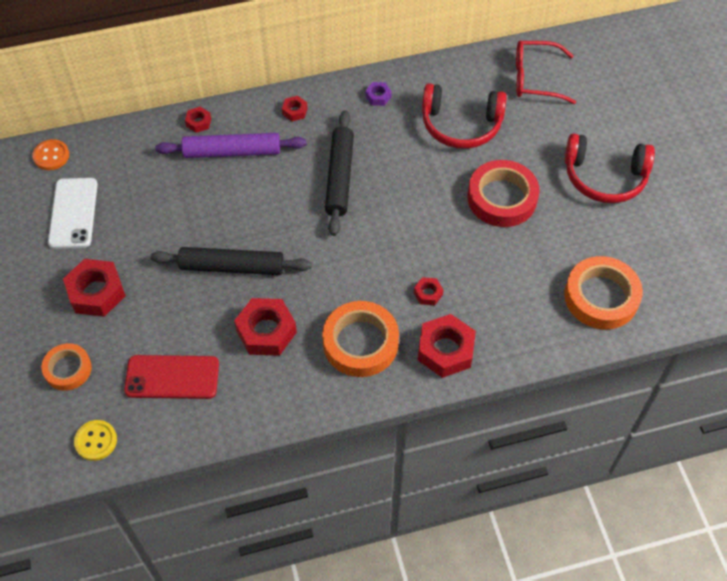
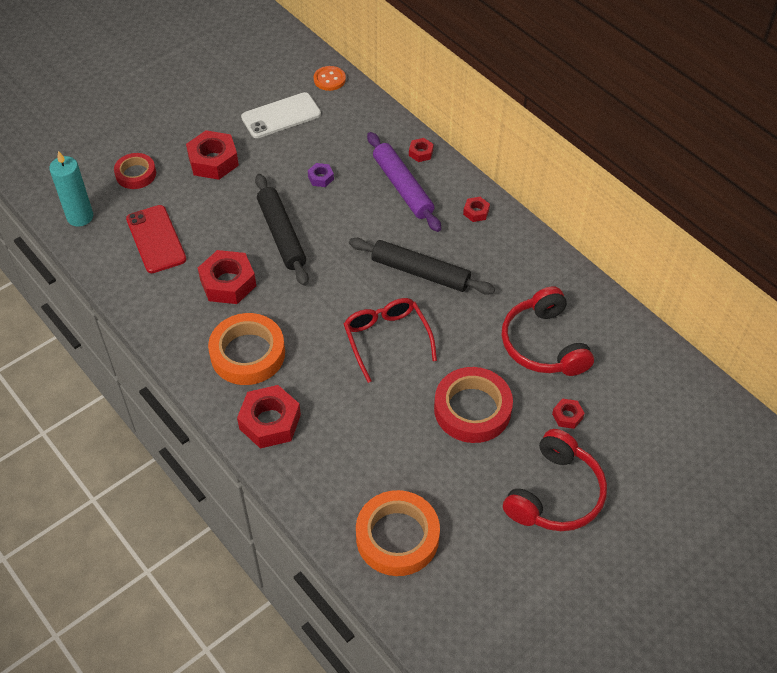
camera: 65 degrees right, 5 degrees down
(68, 369) = (136, 174): orange tape -> red tape
(96, 441) = (80, 217): yellow button -> turquoise candle
(339, 177) = (420, 272): black rolling pin -> black rolling pin turned 45 degrees clockwise
(378, 96) = (534, 266): purple nut -> purple nut (321, 178)
(428, 293) = (326, 386): red nut -> red nut (567, 416)
(535, 78) = (649, 388): red glasses -> red glasses (386, 339)
(604, 177) = (555, 494): red headphones -> red headphones turned 135 degrees counterclockwise

